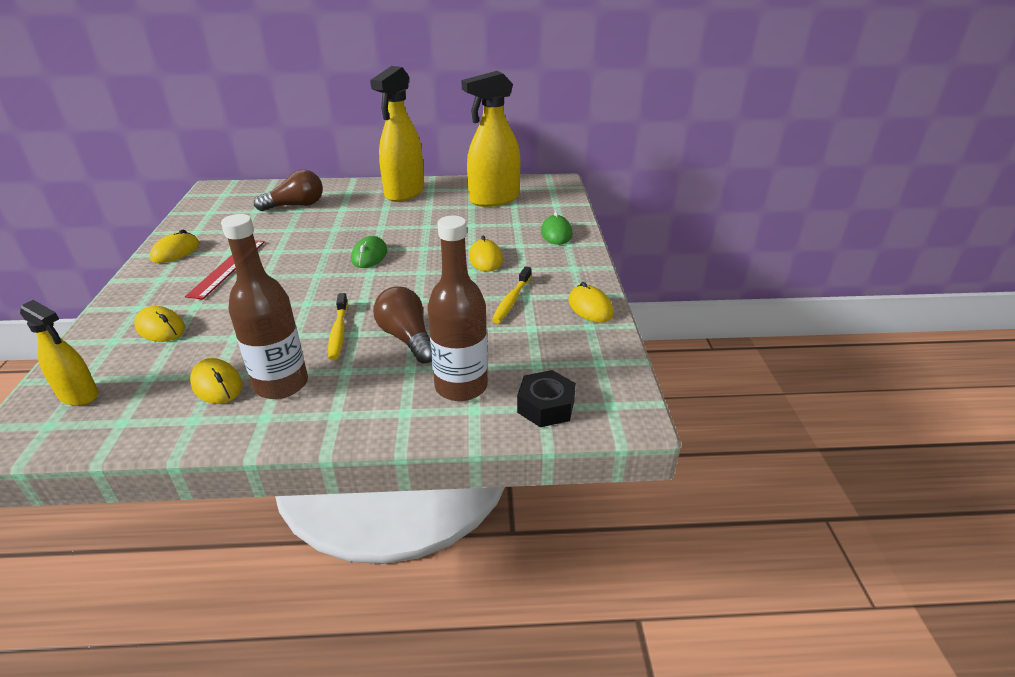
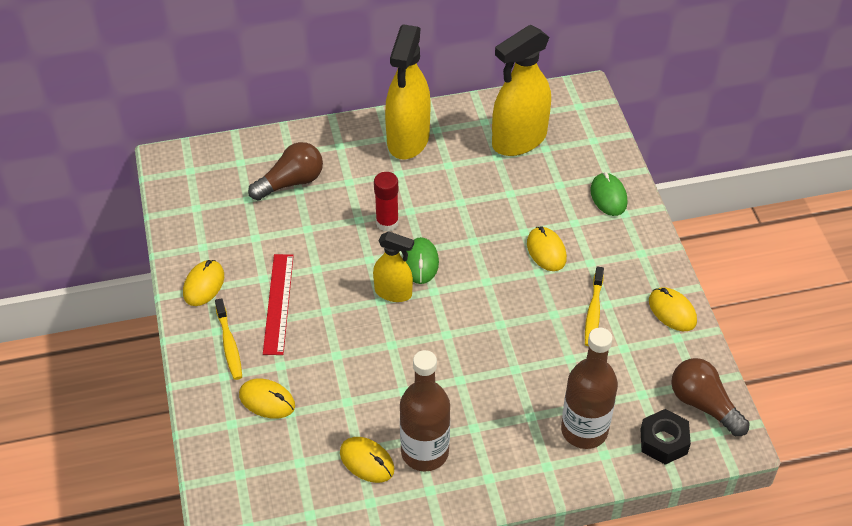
camera: 10 degrees left, 15 degrees up
(79, 395) = (250, 492): yellow spray bottle -> yellow spray bottle (393, 292)
(338, 332) = (444, 381): yellow toothbrush -> yellow toothbrush (229, 345)
(357, 232) = (387, 223): none -> red glue stick
(407, 338) = (512, 379): brown light bulb -> brown light bulb (703, 404)

